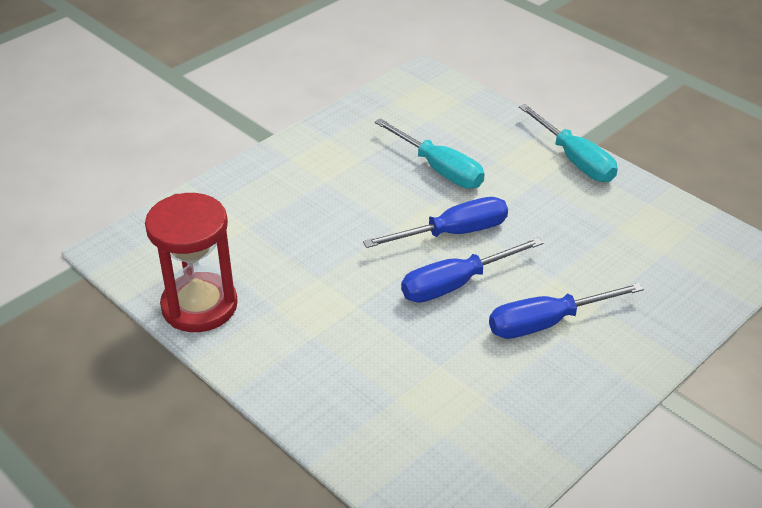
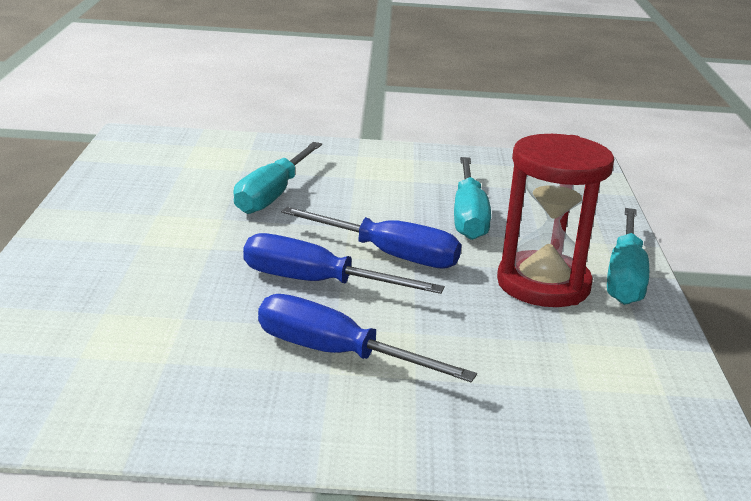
camera: 45 degrees right, 15 degrees down
(199, 306) = (112, 186): red hourglass -> red hourglass (543, 284)
(309, 234) = (273, 195): none -> turquoise screwdriver

